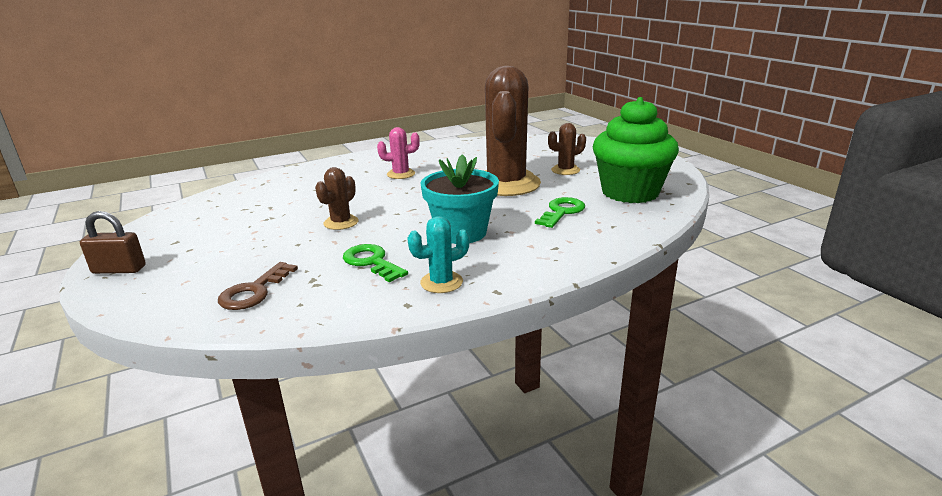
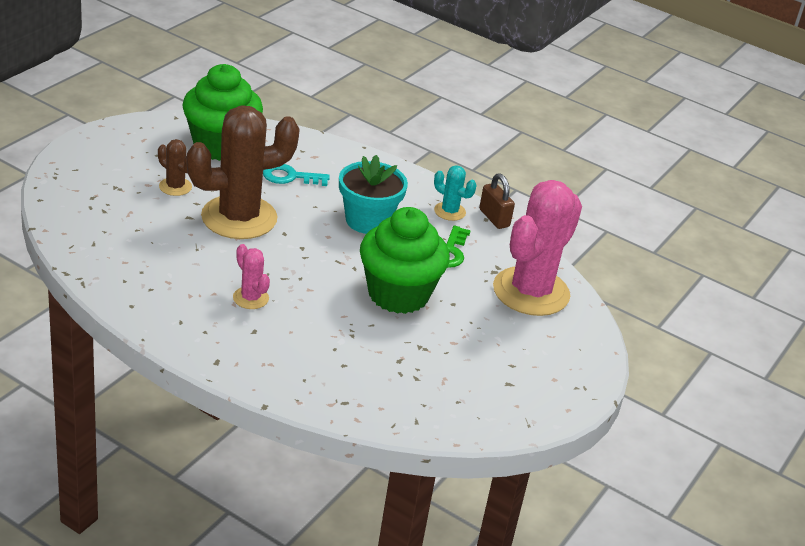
camera: 125 degrees left, 10 degrees up
(119, 269) = (571, 385): brown padlock -> brown padlock (494, 218)
(254, 291) = (531, 292): brown key -> pink cactus
(341, 222) = (398, 294): brown cactus -> green cupcake
(562, 212) = (290, 177): green key -> turquoise key

